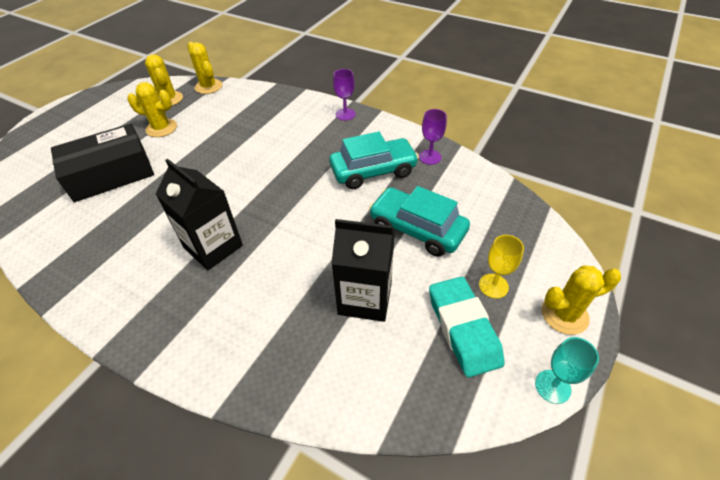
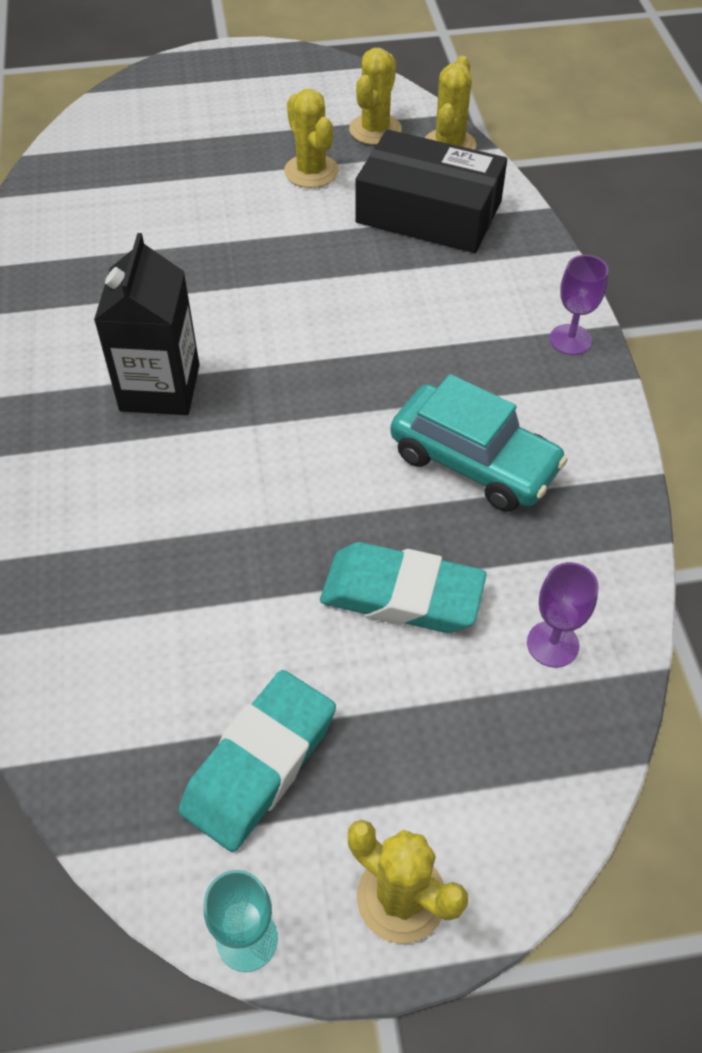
camera: 50 degrees right, 5 degrees up
(110, 173) = (184, 196): black box -> black box (428, 212)
(365, 298) = (215, 610): black carton -> none
(417, 229) = (402, 595): turquoise car -> turquoise eraser
(430, 157) = (587, 515): purple goblet -> purple goblet (552, 644)
(493, 286) = (375, 763): yellow goblet -> none

